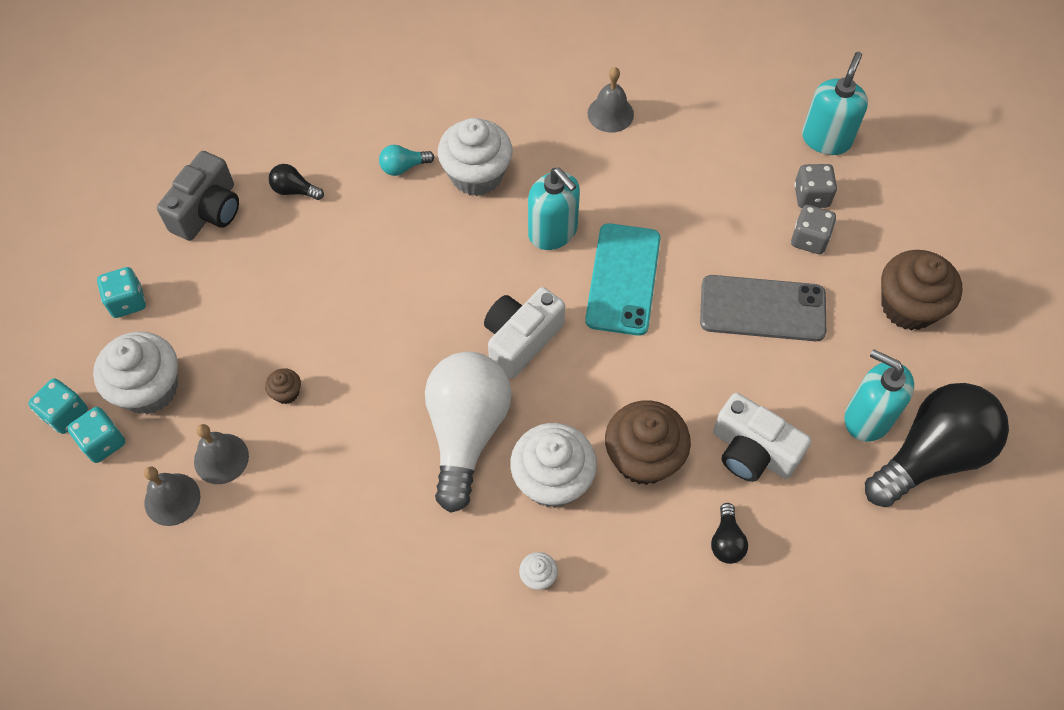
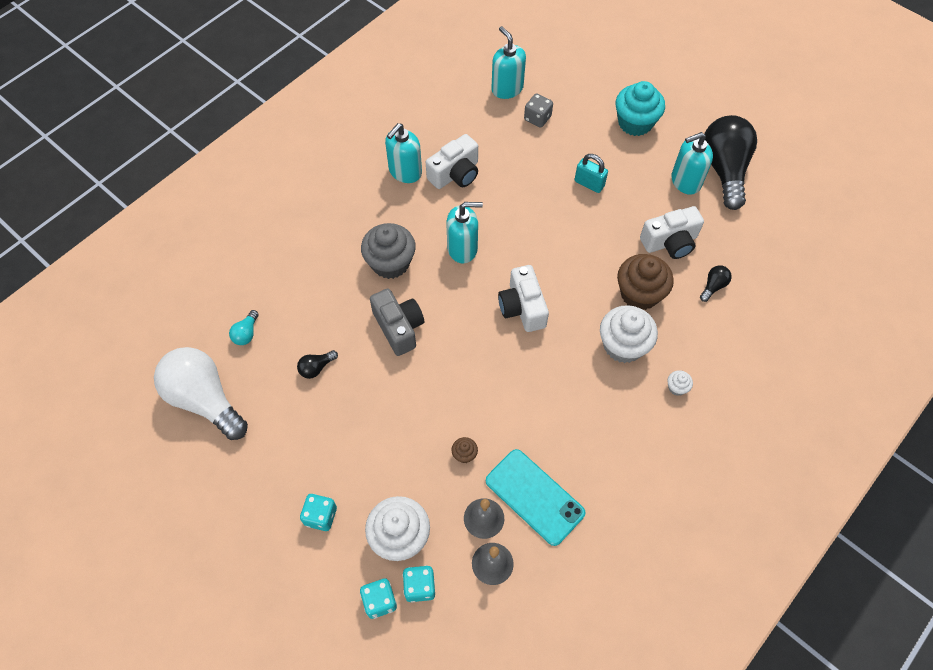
camera: 55 degrees left, 0 degrees up
(208, 211) = (289, 428): grey camera -> grey camera (399, 327)
(403, 167) = (351, 297): turquoise light bulb -> turquoise light bulb (246, 333)
(466, 433) = (563, 371): white light bulb -> white light bulb (205, 399)
(476, 175) = (390, 263): white cupcake -> grey cupcake
(610, 114) = (405, 172): grey bell -> turquoise soap dispenser
(623, 279) = (521, 234): turquoise phone -> turquoise phone (534, 496)
(651, 163) = (455, 174): none -> white camera
(726, 541) = (713, 286): black light bulb -> black light bulb turned 90 degrees counterclockwise
(762, 308) = (589, 183): grey phone -> turquoise padlock
(809, 239) = (563, 136): grey dice -> none
(908, 306) = (635, 123): brown cupcake -> turquoise cupcake

